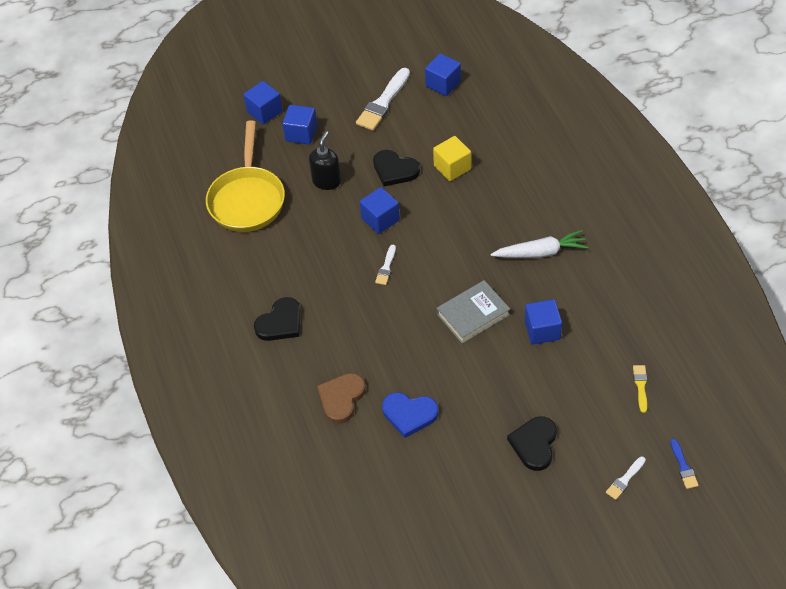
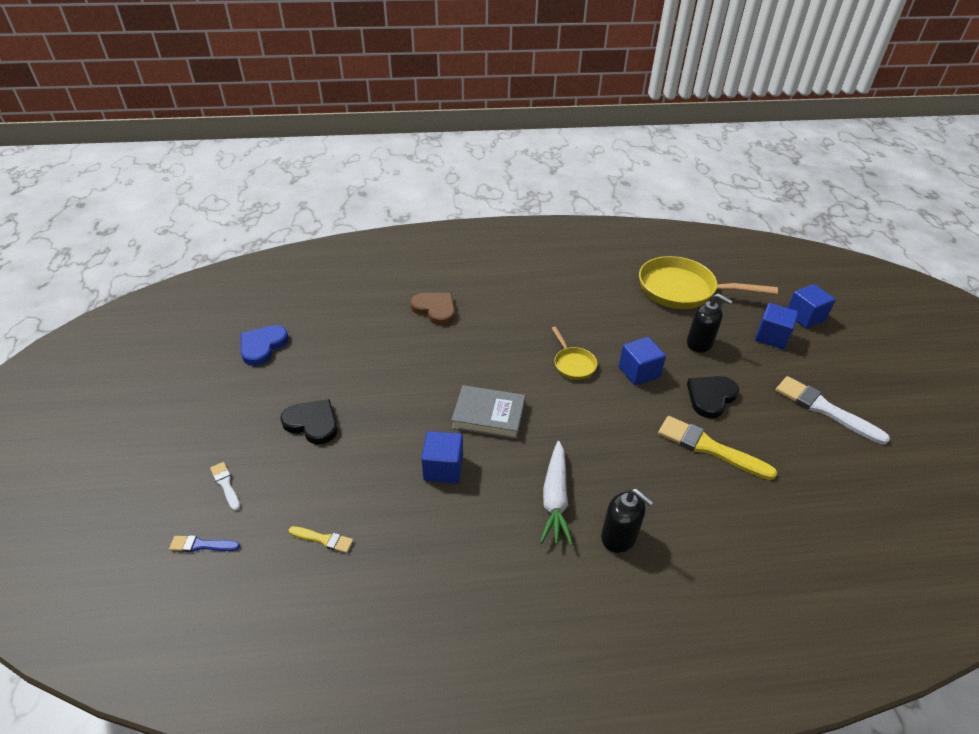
camera: 100 degrees right, 10 degrees down
(280, 323) = (531, 289): black heart -> none
(386, 267) = (573, 364): white brush -> yellow pan
(409, 414) = (396, 346): blue heart -> blue heart (262, 346)
(443, 84) = (864, 473): blue cube -> none
(452, 167) = (710, 448): yellow cube -> yellow brush
(473, 314) = (488, 415): grey book -> grey book turned 60 degrees counterclockwise
(557, 211) = (619, 537): none -> black soap dispenser

